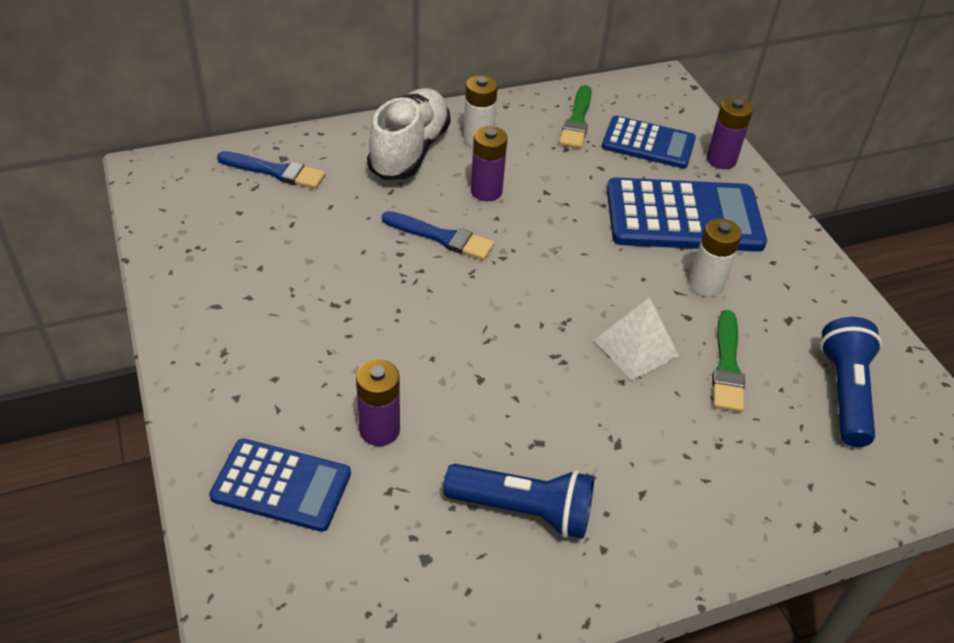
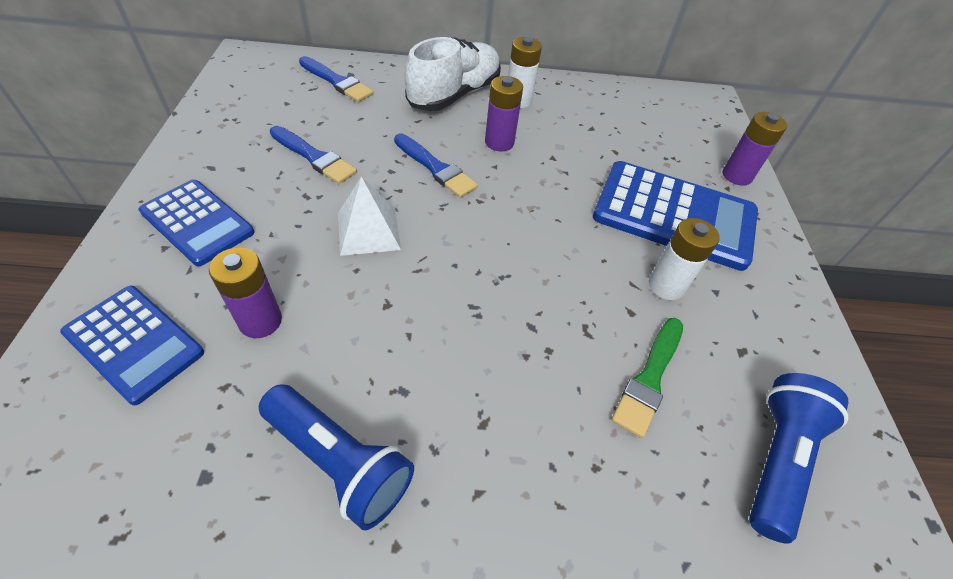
camera: 20 degrees right, 5 degrees up
(313, 263) = (314, 157): none -> blue brush
(577, 121) = (614, 109): green brush -> none
(636, 348) = (560, 326): white pyramid -> white pyramid (369, 231)
(648, 143) = (671, 143): blue calculator -> blue calculator (197, 222)

